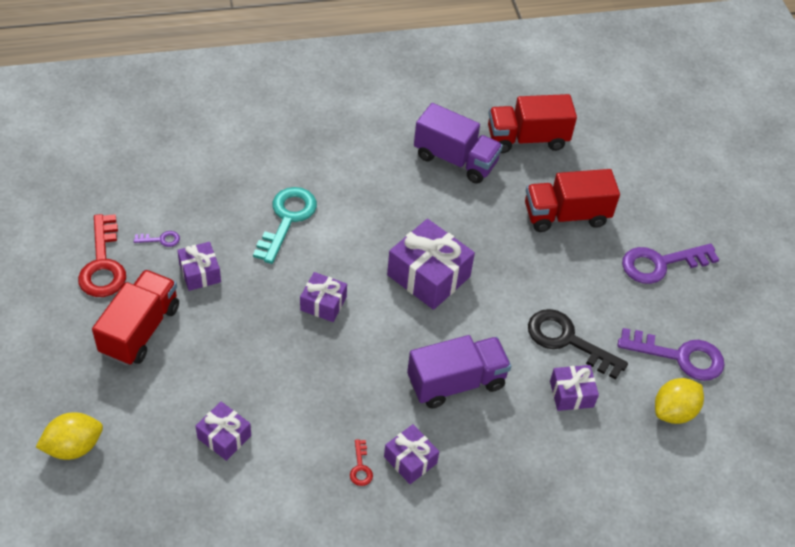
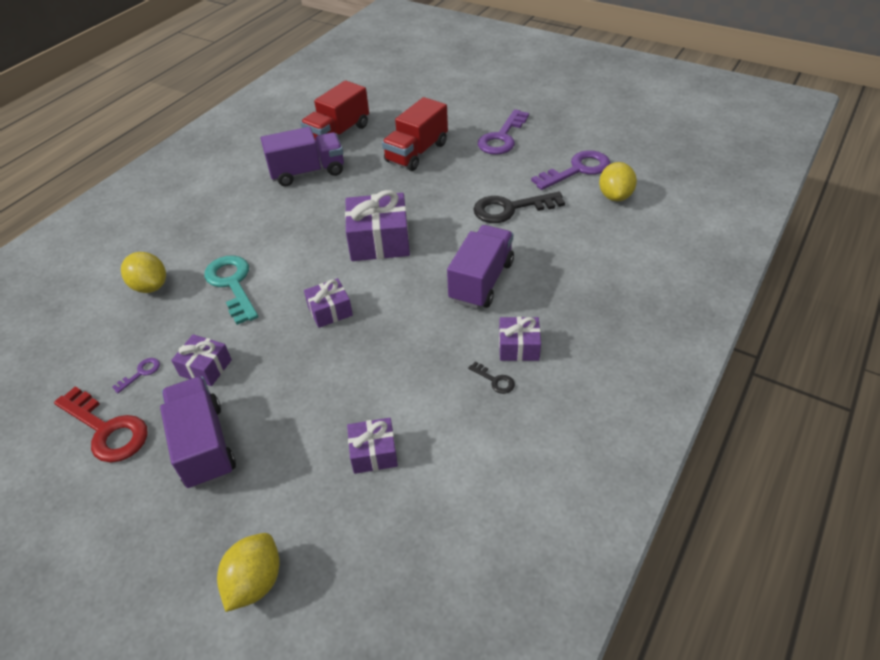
camera: 40 degrees left, 5 degrees down
(140, 330) = (204, 445): red truck -> purple truck
(236, 171) = (150, 286): none -> yellow lemon
(360, 467) = (495, 380): red key -> black key
(571, 394) = (553, 232): purple gift -> none

